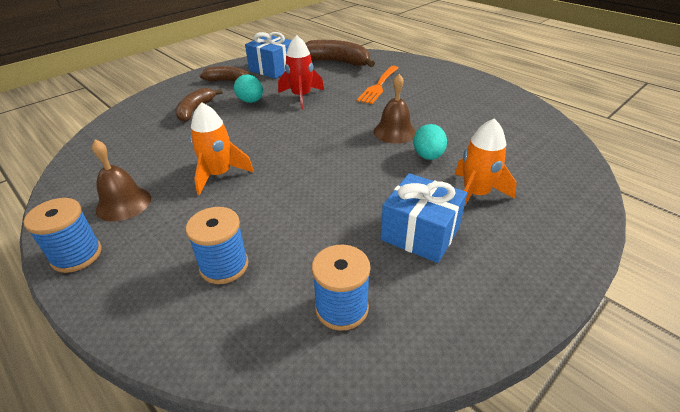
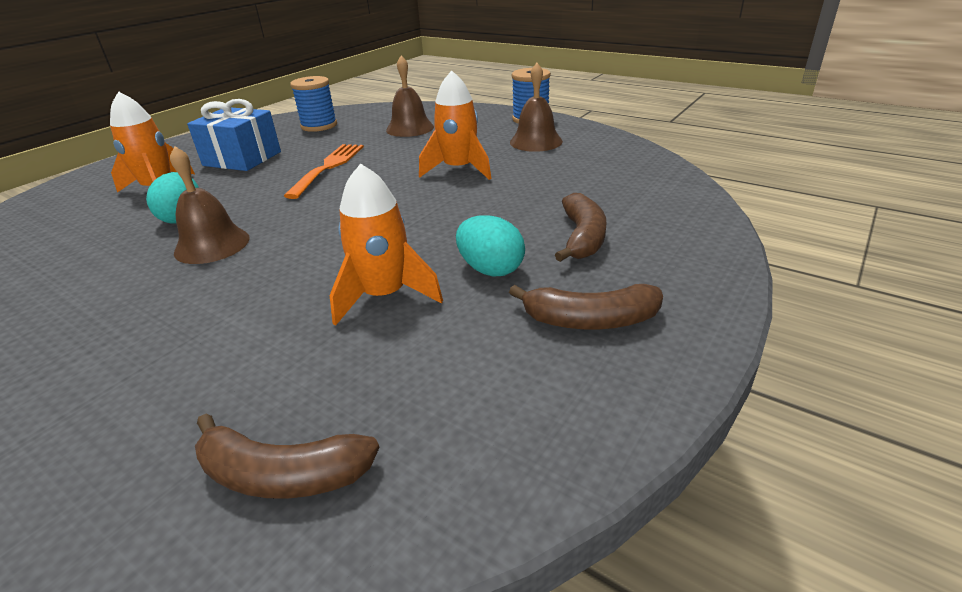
camera: 170 degrees right, 5 degrees down
(224, 266) = (410, 128): blue spool -> brown bell
(273, 69) = (503, 394): blue gift -> none
(301, 97) = (384, 295): red rocket -> orange rocket
(337, 62) = (282, 475): brown banana -> brown banana, size x0.65
(378, 86) = (183, 358): orange fork -> orange fork (328, 167)

